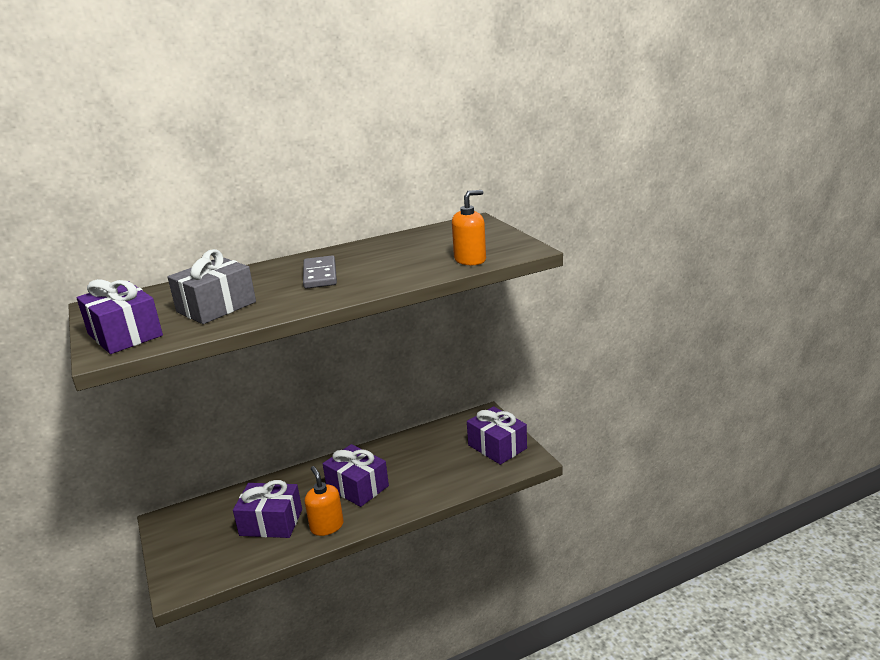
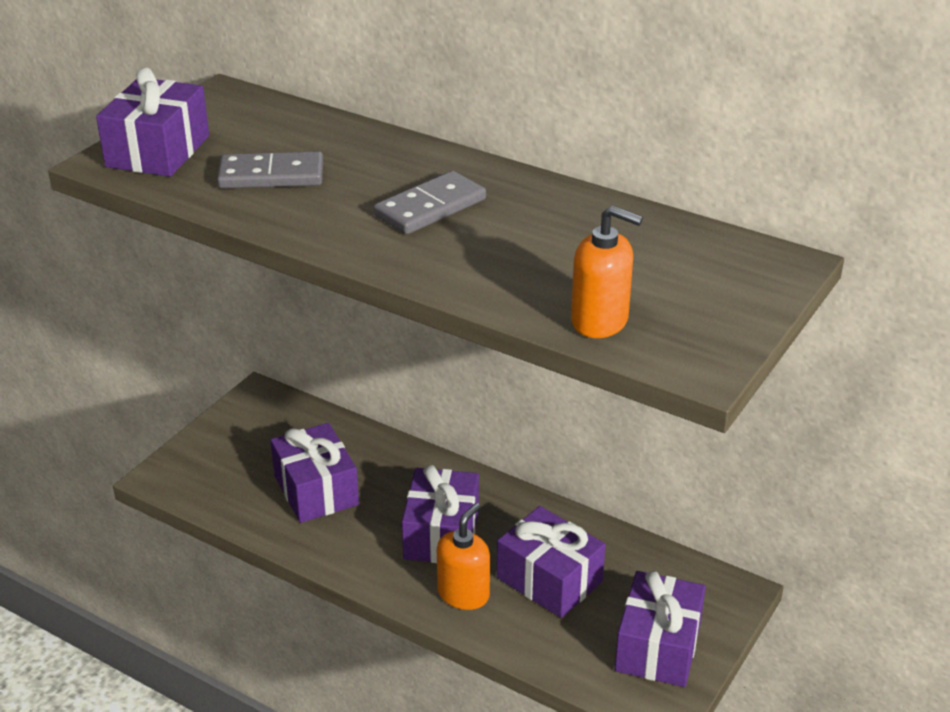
camera: 55 degrees right, 10 degrees up
(216, 307) = (271, 175): grey gift -> grey domino
(327, 526) = (344, 546): orange soap dispenser -> orange soap dispenser (463, 594)
(425, 463) = (549, 580): none -> purple gift

